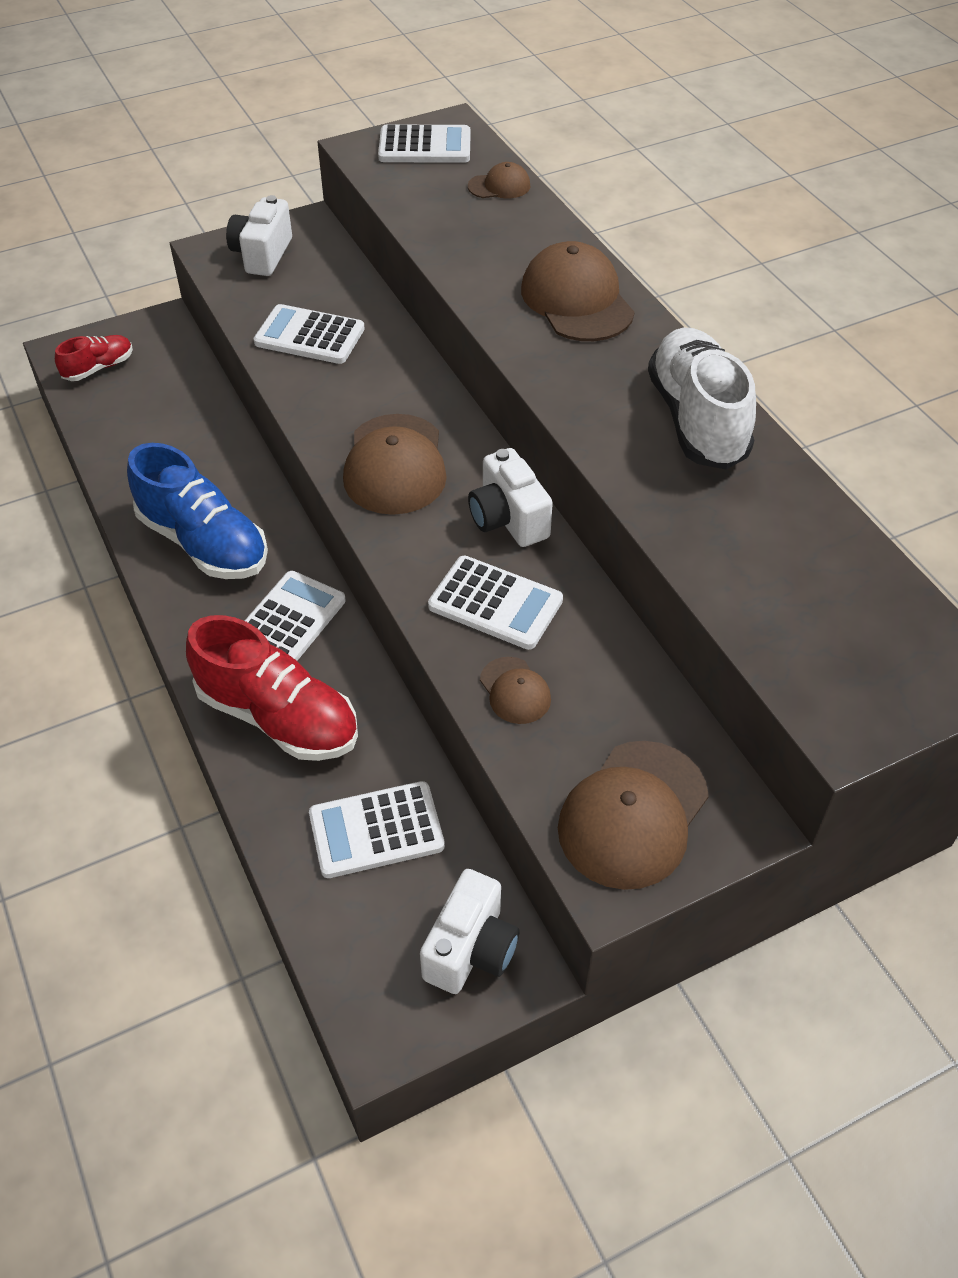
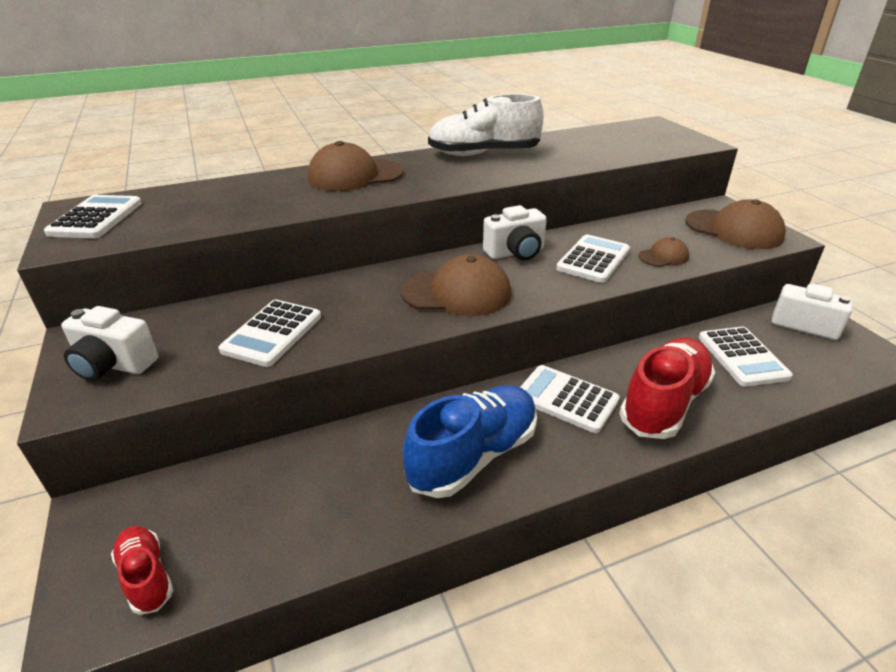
camera: 85 degrees left, 15 degrees down
(499, 186) = (191, 193): brown cap -> none

